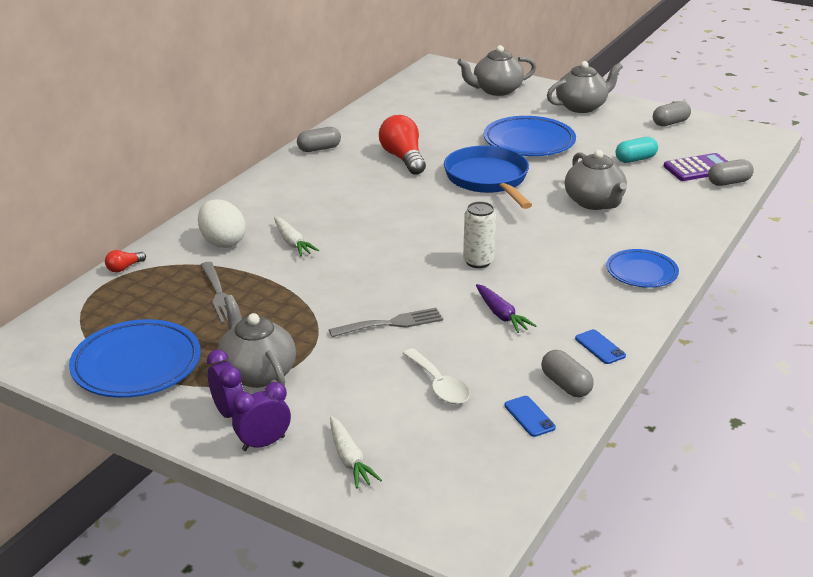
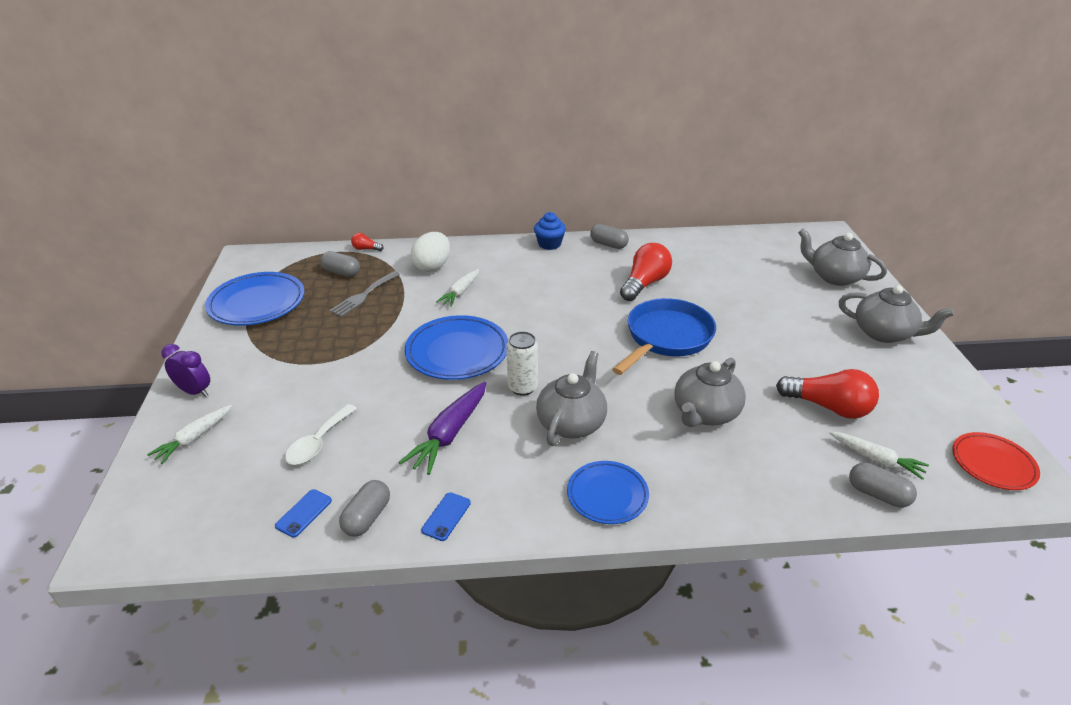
camera: 55 degrees right, 5 degrees up
(229, 413) = (223, 362): purple clock -> none
(257, 373) = (278, 352): grey teapot -> grey teapot (571, 423)
(275, 173) = (549, 244): none -> blue cupcake
(392, 323) = (388, 382): grey fork -> none
(501, 315) = (449, 434): purple carrot -> purple carrot, size x1.52
(529, 142) = (766, 331): blue plate -> blue plate (457, 352)
(635, 159) = (828, 407): turquoise capsule -> red light bulb
(670, 123) = (946, 401): grey capsule -> grey capsule (341, 272)
(699, 168) = (876, 459): purple calculator -> white carrot
(736, 138) = (992, 464): none -> red plate

